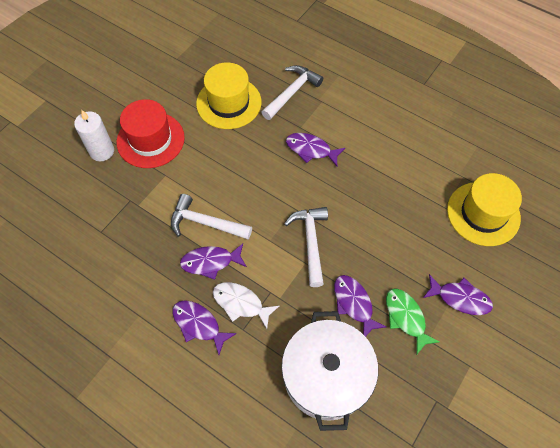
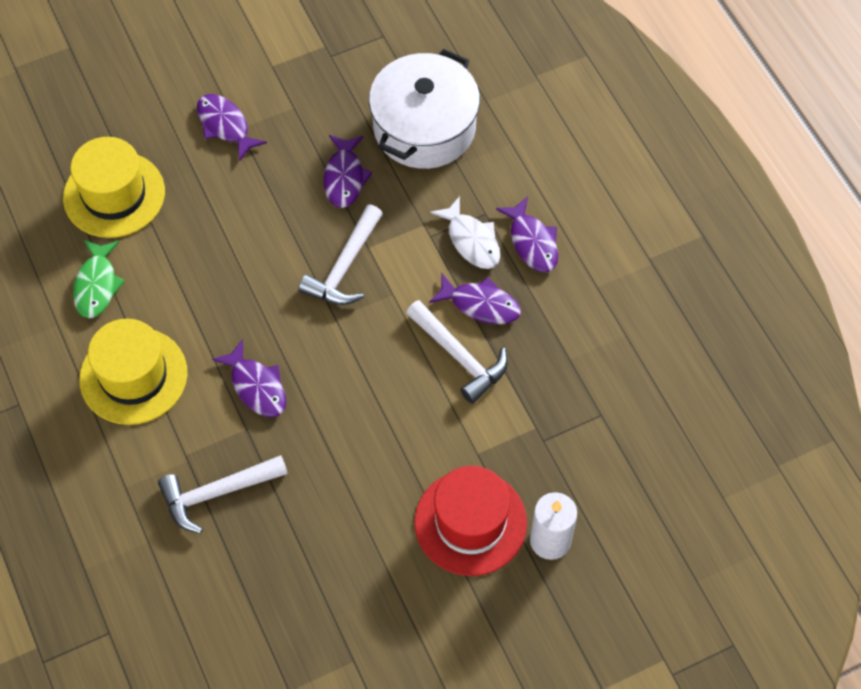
camera: 150 degrees left, 0 degrees up
(229, 103) = (321, 526): yellow hat -> yellow hat (133, 376)
(406, 318) = (299, 137): green fish -> green fish (97, 285)

